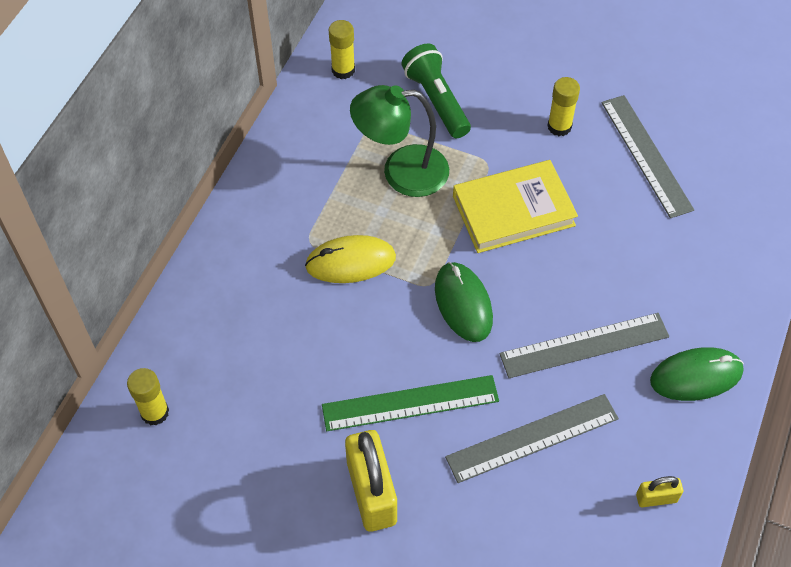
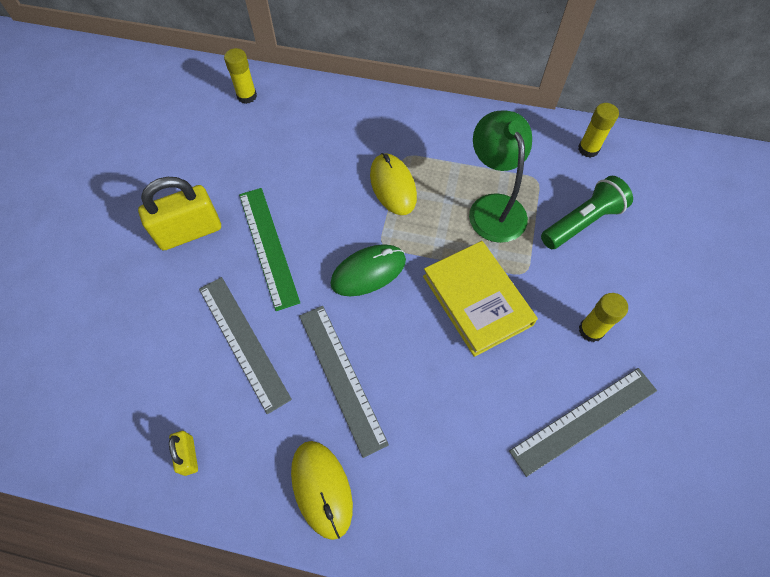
camera: 80 degrees right, 5 degrees up
(696, 376) = (321, 488): green mouse -> yellow mouse

